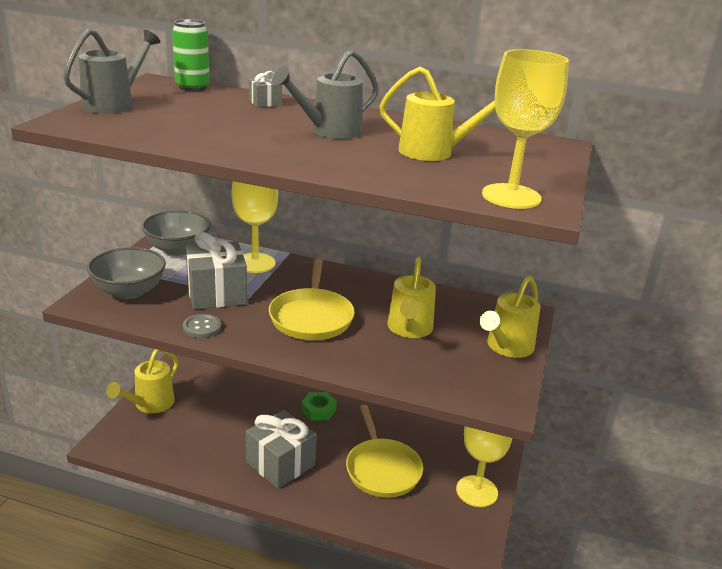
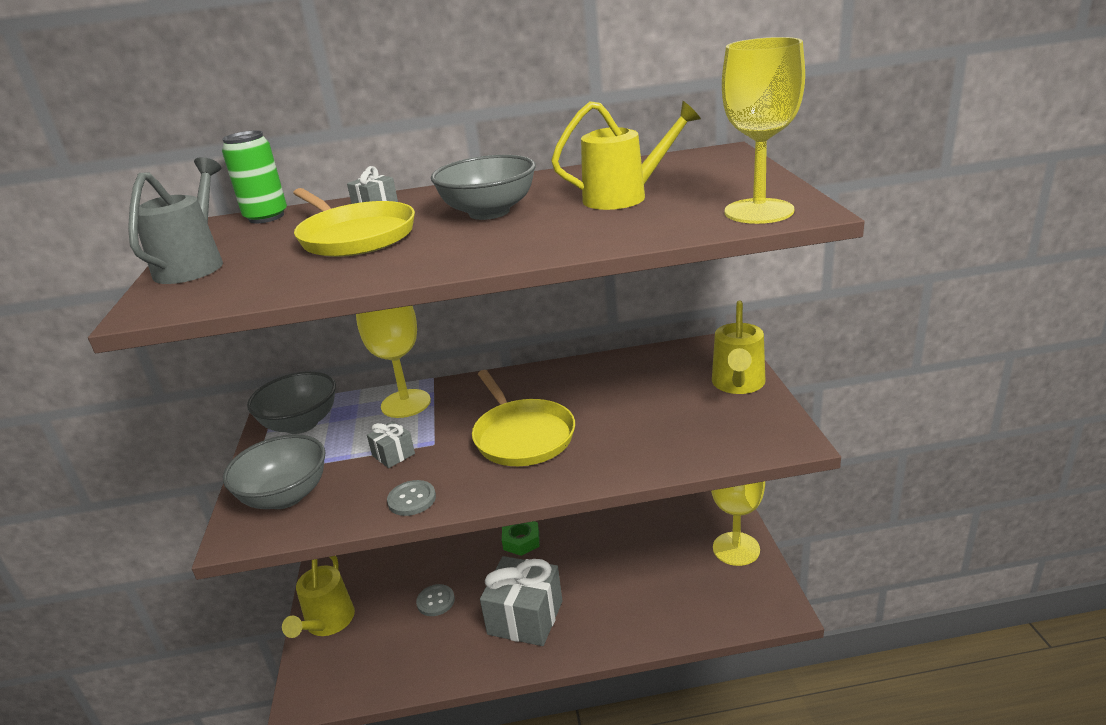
camera: 20 degrees left, 0 degrees up
(216, 293) = (393, 455): grey gift -> grey gift, size x0.47
(229, 423) = (435, 601): none -> grey button
(329, 131) = (489, 212): grey watering can -> grey bowl
(382, 469) = (632, 571): yellow pan -> yellow pan (355, 236)
(409, 329) = (632, 406): yellow watering can -> none

